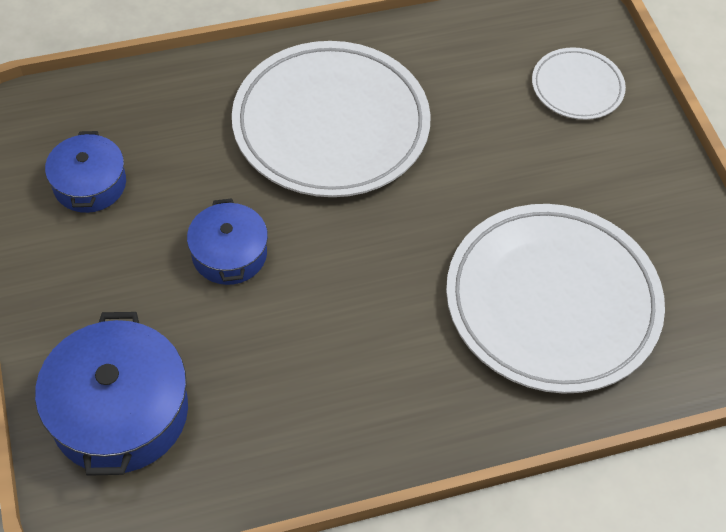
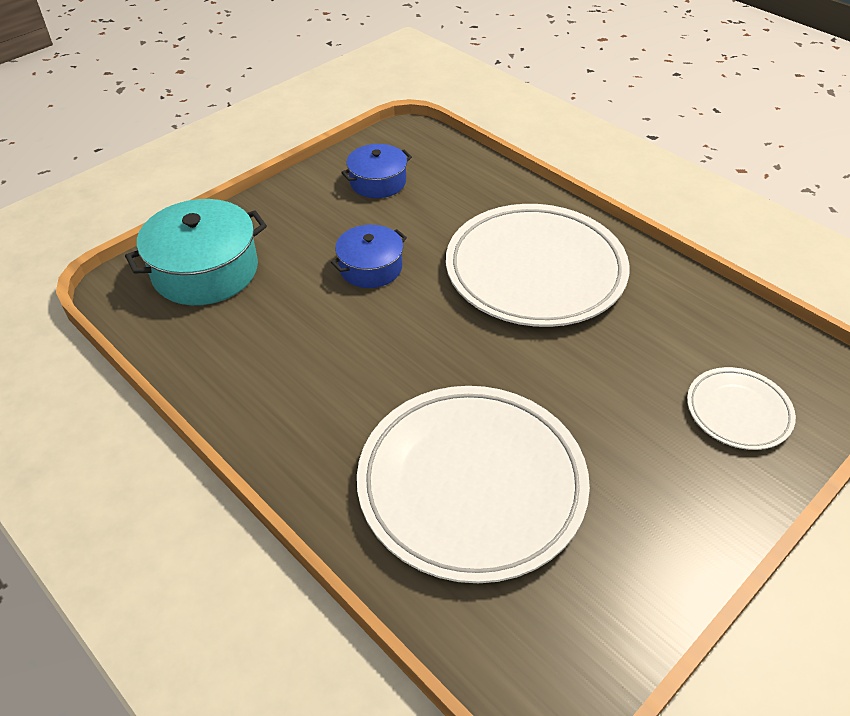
camera: 65 degrees right, 10 degrees down
(120, 412) = (205, 270): blue pot -> turquoise pot

